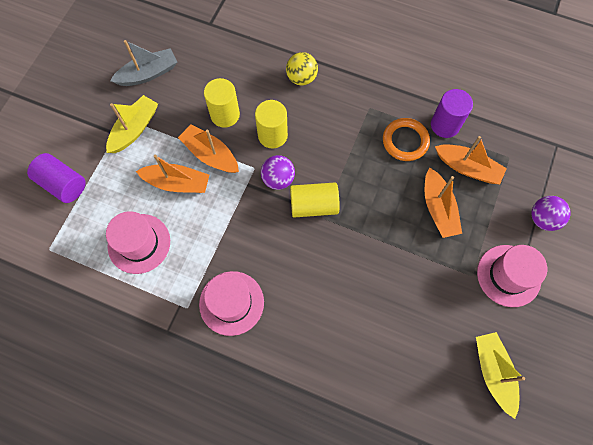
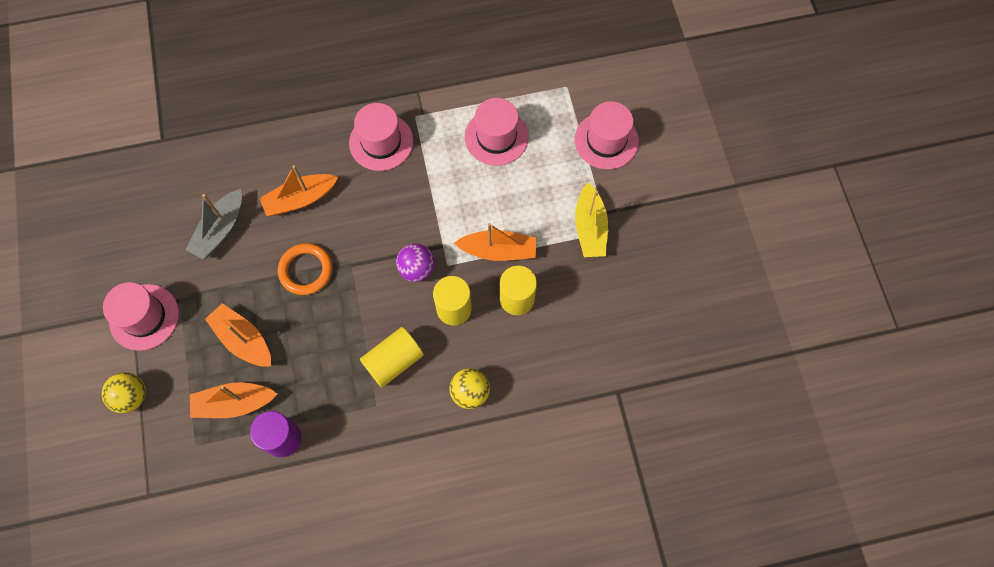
camera: 145 degrees right, 0 degrees up
(63, 184) = (606, 140): purple cylinder -> pink hat
(148, 74) = (628, 290): grey boat -> grey boat (220, 230)
(177, 183) = (507, 205): orange boat -> orange boat (300, 199)
(313, 205) = (366, 266): yellow cylinder -> yellow cylinder (394, 361)
(405, 141) = (315, 391): orange ring -> orange ring (306, 270)
(493, 372) = (124, 225): yellow boat -> none
(543, 219) = (132, 396): purple ball -> yellow ball

